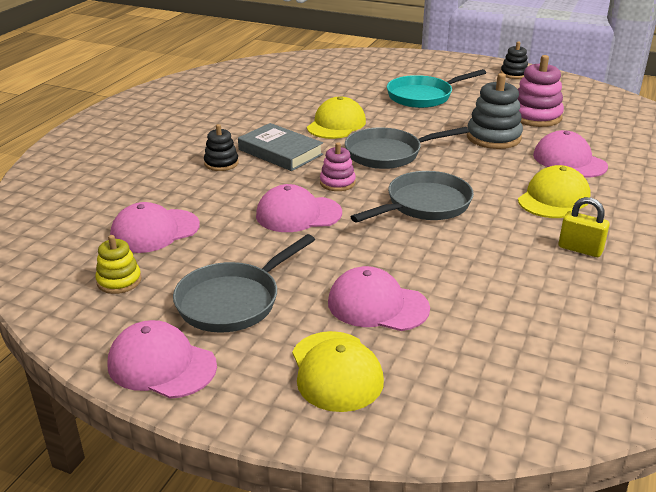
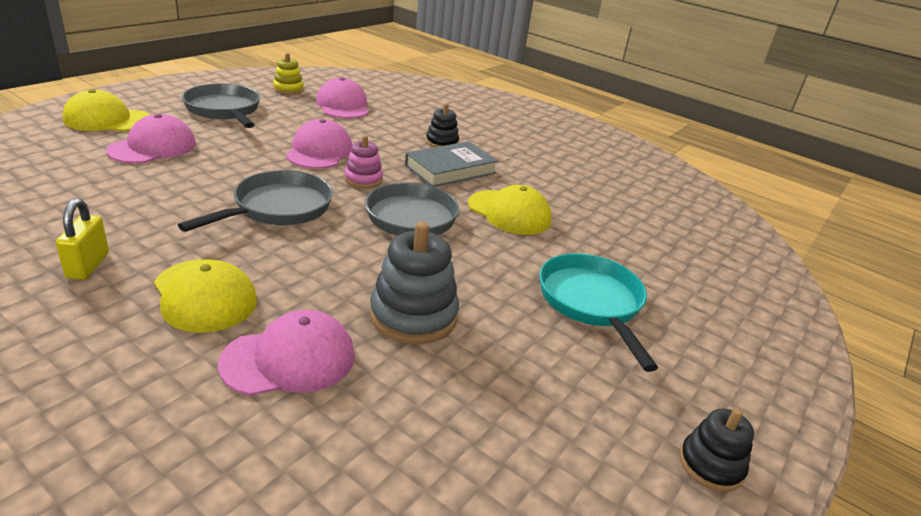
camera: 100 degrees right, 0 degrees up
(161, 365) = (186, 86): pink cap -> none
(424, 205) = (278, 208): grey pan -> grey pan turned 120 degrees counterclockwise
(535, 116) = (473, 397): pink stacking toy -> none
(580, 249) = (88, 265): yellow padlock -> yellow padlock turned 45 degrees counterclockwise

